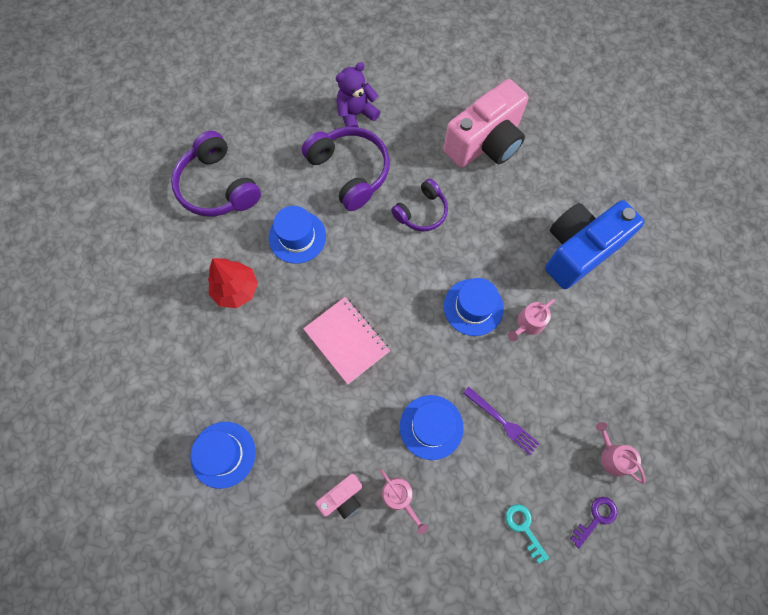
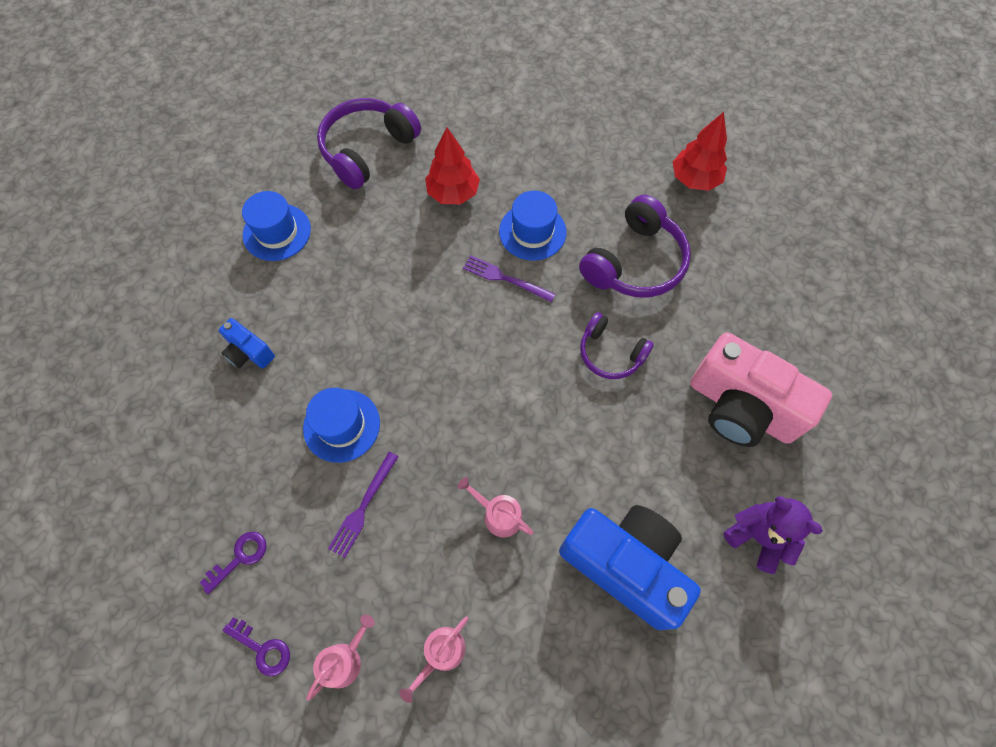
camera: 75 degrees right, 5 degrees down
(217, 187) = (566, 142): purple headphones -> purple headphones (367, 150)
(289, 106) = (695, 179): none -> red tree
(334, 269) = (505, 278): none -> purple fork
(343, 497) = (249, 352): pink camera -> blue camera
(346, 340) = (423, 312): pink notebook -> none
(356, 114) = (716, 249): purple teddy bear -> purple teddy bear (758, 536)
(400, 497) = (257, 410): pink watering can -> pink watering can (441, 653)
(473, 307) = (502, 441): blue hat -> none
(524, 528) = (240, 557): turquoise key -> purple key

